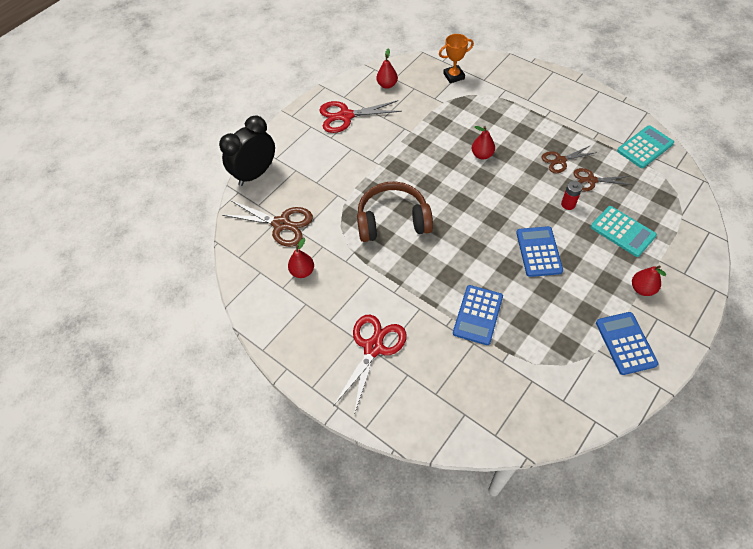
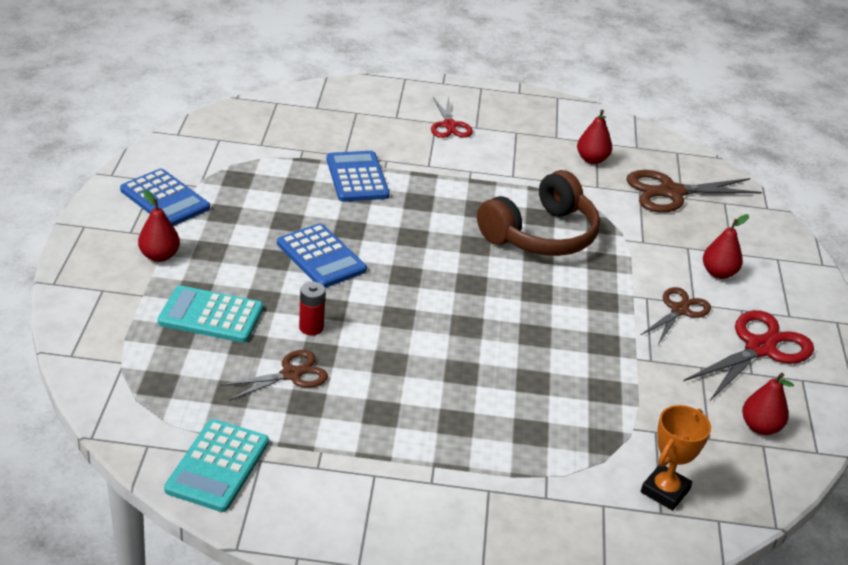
camera: 140 degrees right, 20 degrees down
(255, 174) = (775, 232): black clock -> none
(373, 347) = (449, 125): red scissors -> red scissors, size x0.62
(482, 155) = (492, 358): red pear -> red pear (718, 273)
(560, 160) = (359, 390): brown scissors -> brown scissors (679, 310)

